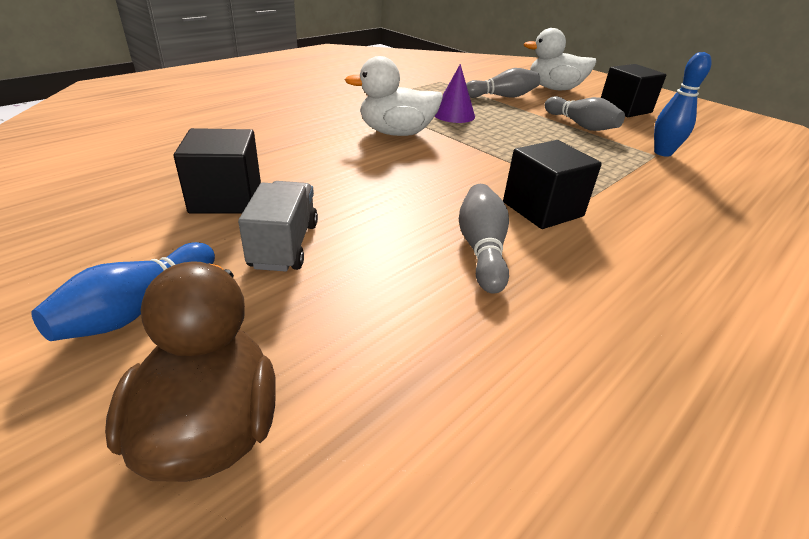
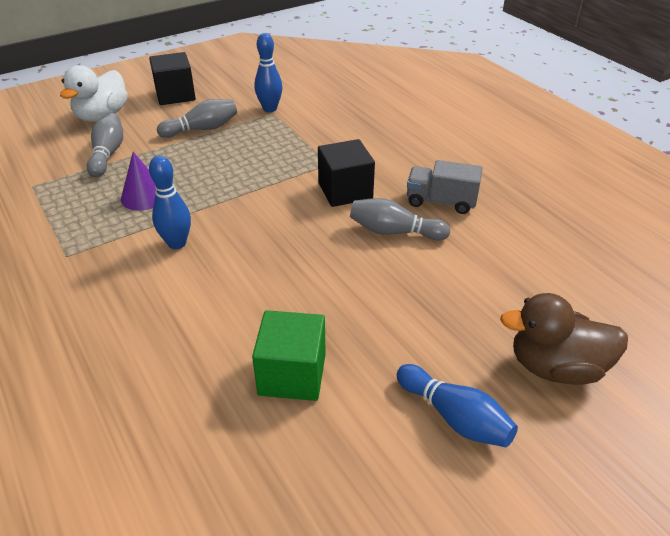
camera: 75 degrees left, 5 degrees up
(226, 198) = (292, 374): black cube -> green cube
(284, 245) = (378, 334): grey truck -> grey truck (441, 201)
(396, 133) = (177, 243): white duck -> blue bowling pin

